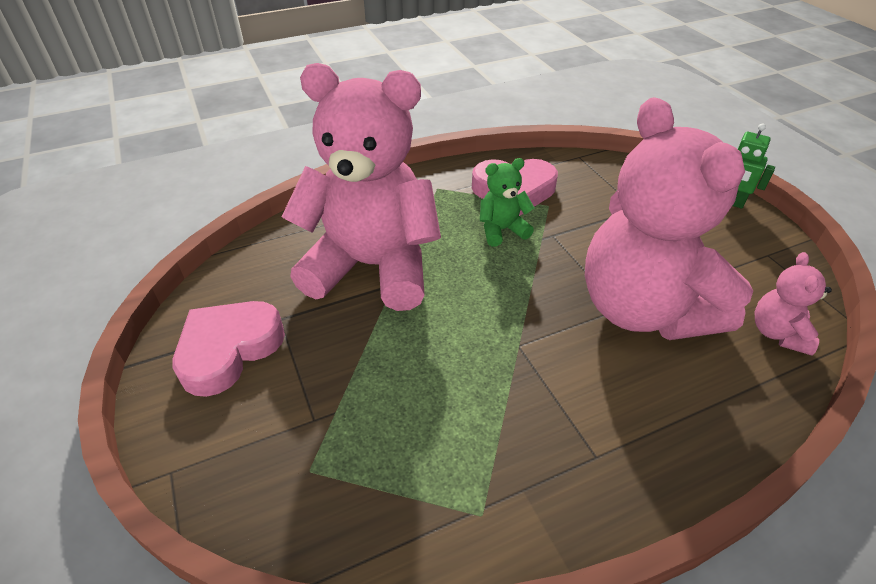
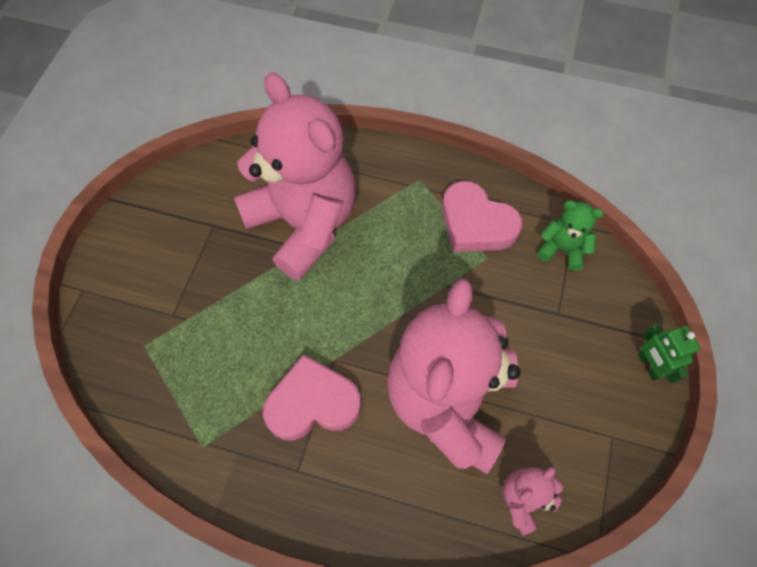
camera: 40 degrees right, 20 degrees up
(229, 350) = (168, 228): pink heart -> pink heart (312, 403)
(502, 230) = (425, 256): green teddy bear -> green teddy bear (562, 249)

